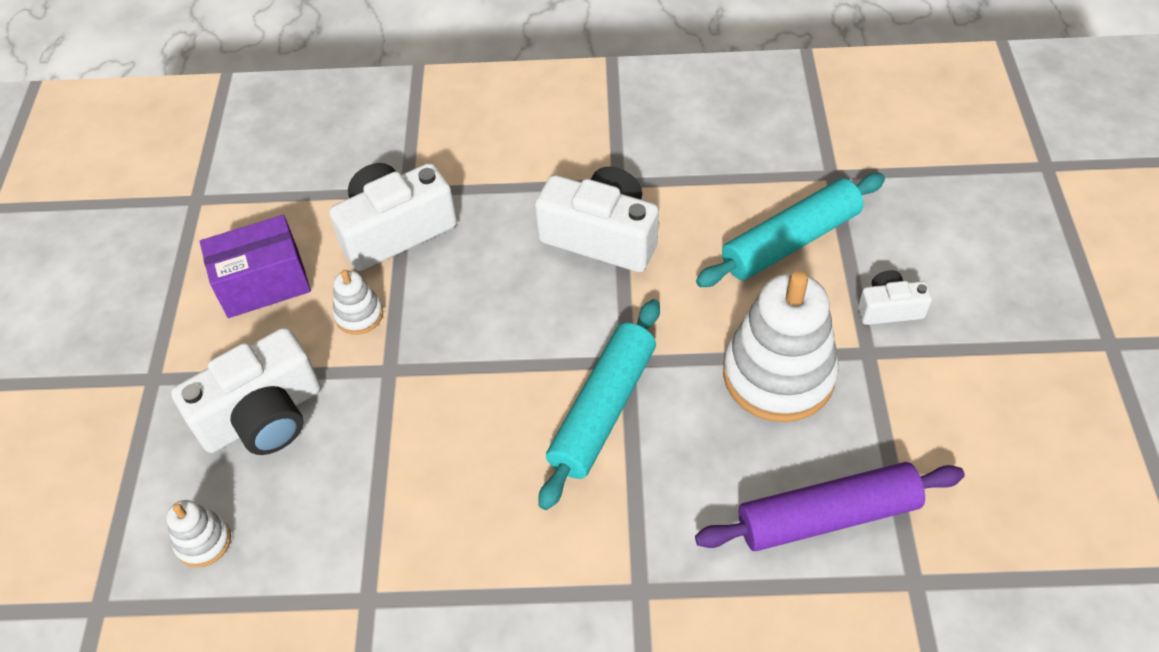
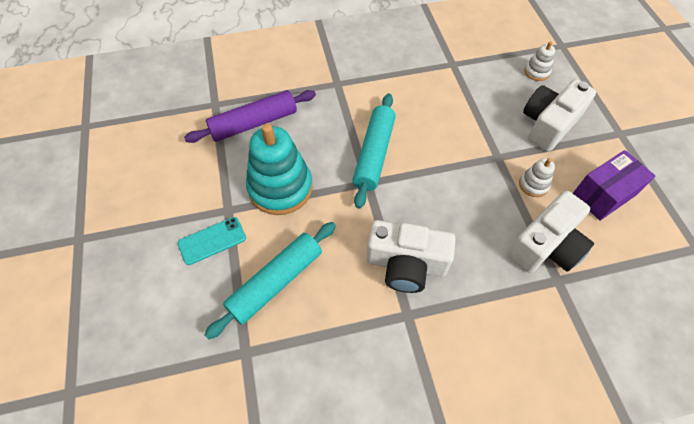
camera: 165 degrees right, 5 degrees up
(778, 375) = (280, 188): white stacking toy -> turquoise stacking toy
(889, 308) = (212, 241): white camera -> turquoise phone

